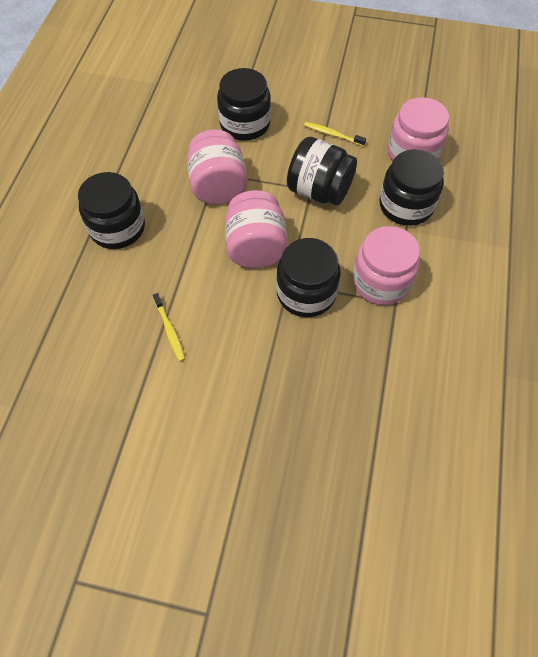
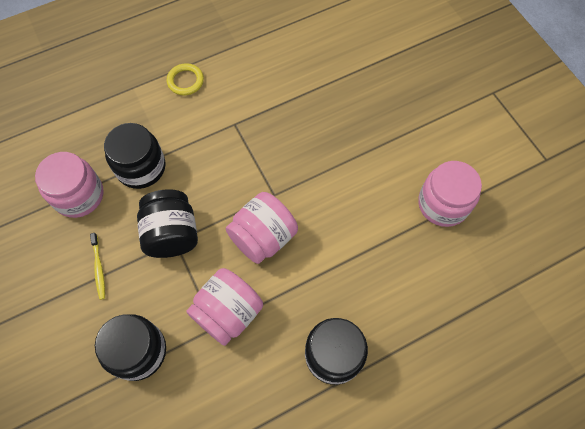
camera: 130 degrees left, 5 degrees up
(169, 330) = (377, 238): yellow toothbrush -> none
(306, 293) = (273, 178): black jar -> none
(381, 281) = (224, 141): pink jar -> pink jar (443, 204)
(485, 295) = (185, 81): none -> yellow ring

